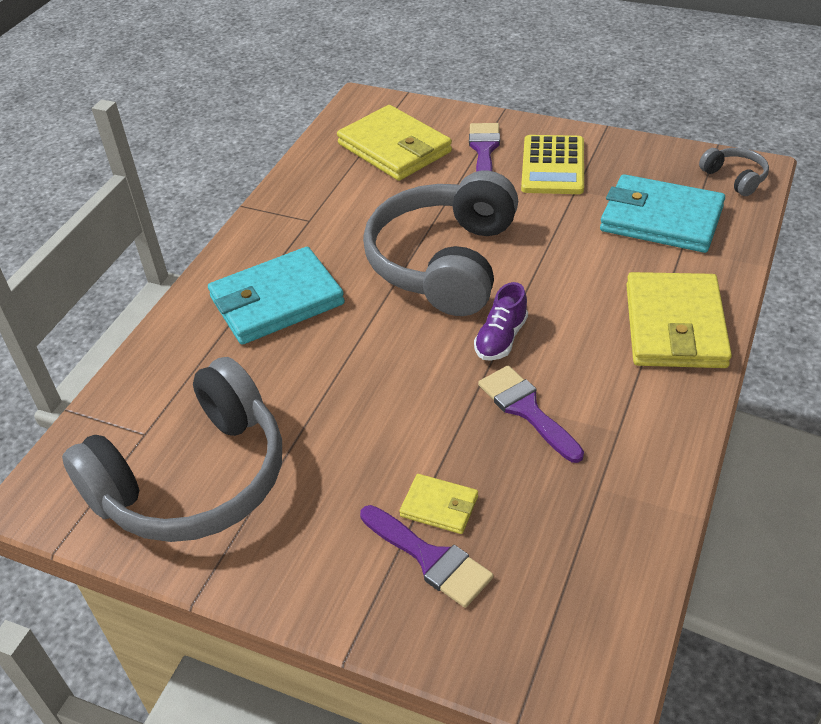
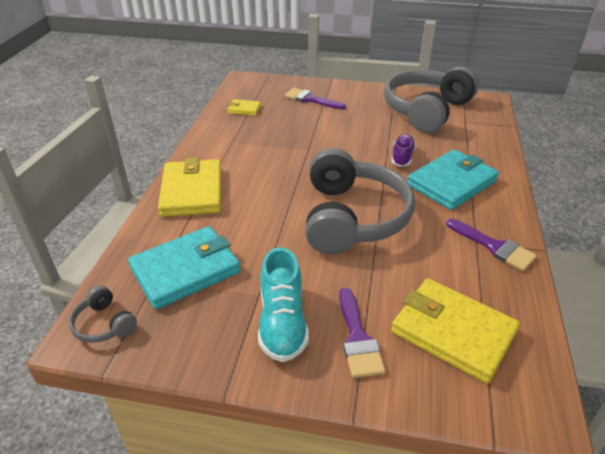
camera: 165 degrees right, 5 degrees down
(439, 506) = (312, 112): yellow wallet -> yellow wallet (244, 109)
(501, 339) = (300, 175): purple shoe -> purple shoe (402, 157)
(526, 410) = (279, 145): purple brush -> purple brush (494, 247)
(553, 166) = (282, 322): yellow calculator -> turquoise shoe
(661, 219) = (186, 270): turquoise wallet -> turquoise wallet turned 45 degrees counterclockwise

